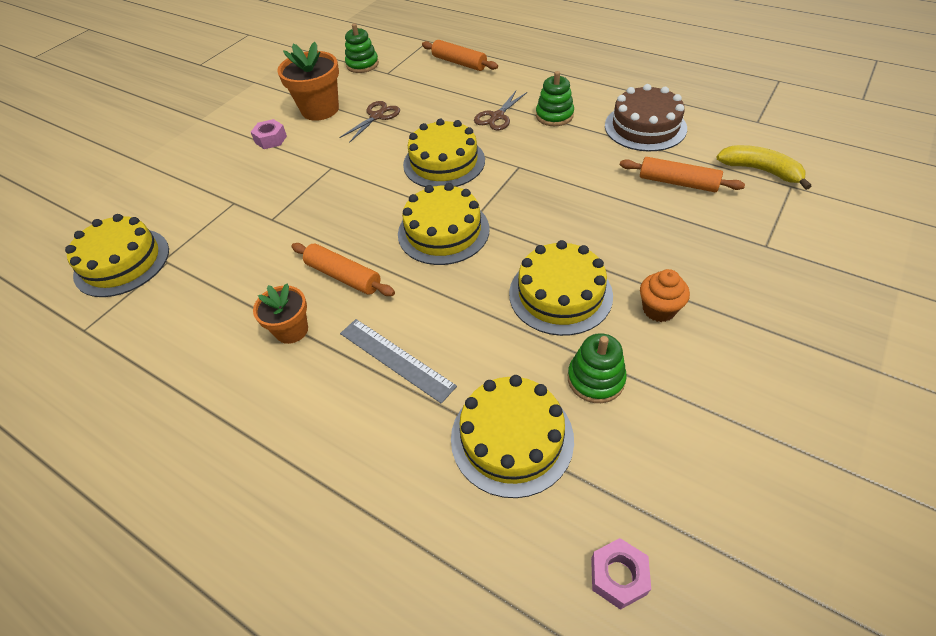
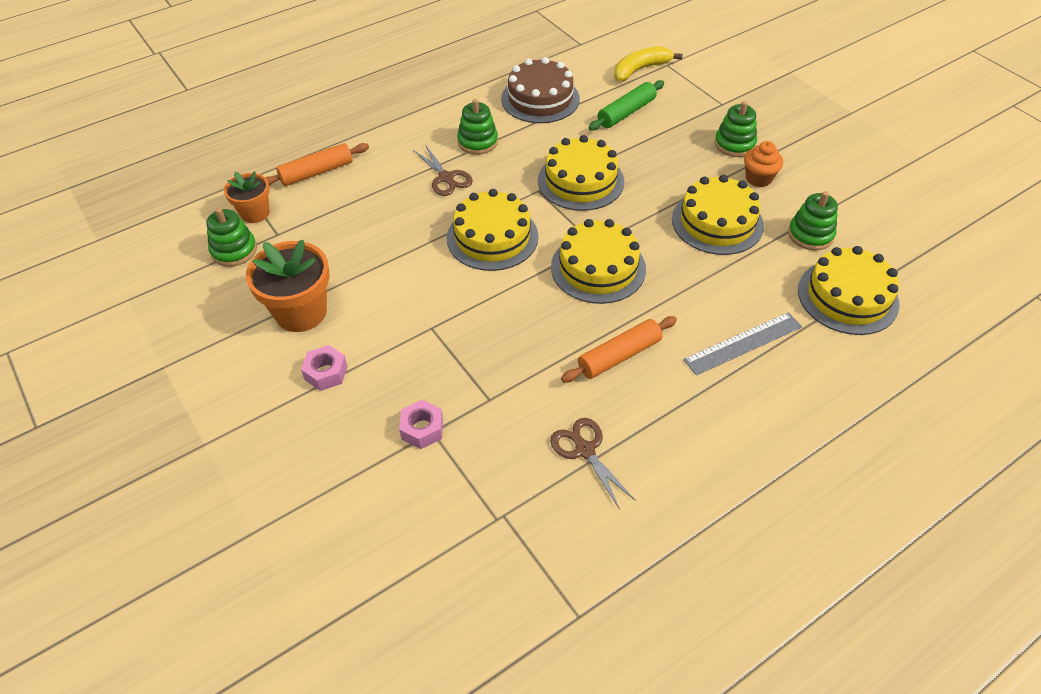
camera: 70 degrees left, 0 degrees up
(122, 262) = (473, 566): yellow cake -> yellow cake (580, 181)
(291, 330) = (673, 412): orange flower pot -> orange flower pot (255, 213)
(377, 116) = (363, 266): brown scissors -> brown scissors (585, 450)
(618, 576) = (965, 282): pink nut -> pink nut (422, 429)
(677, 182) = (626, 113): orange rolling pin -> green rolling pin
(702, 274) = (734, 144): none -> green stacking toy

